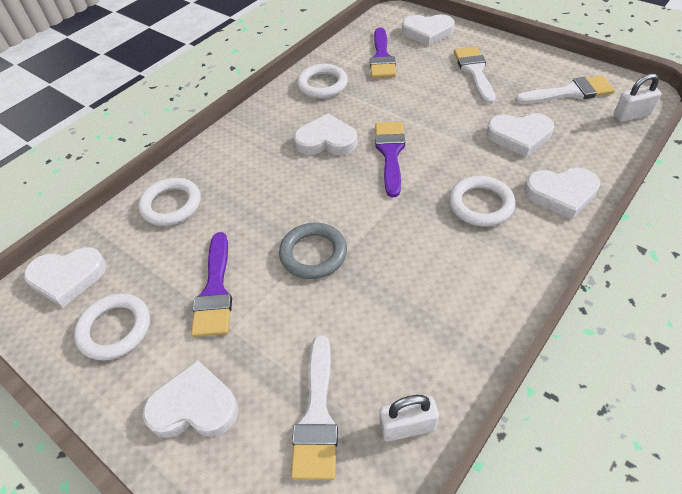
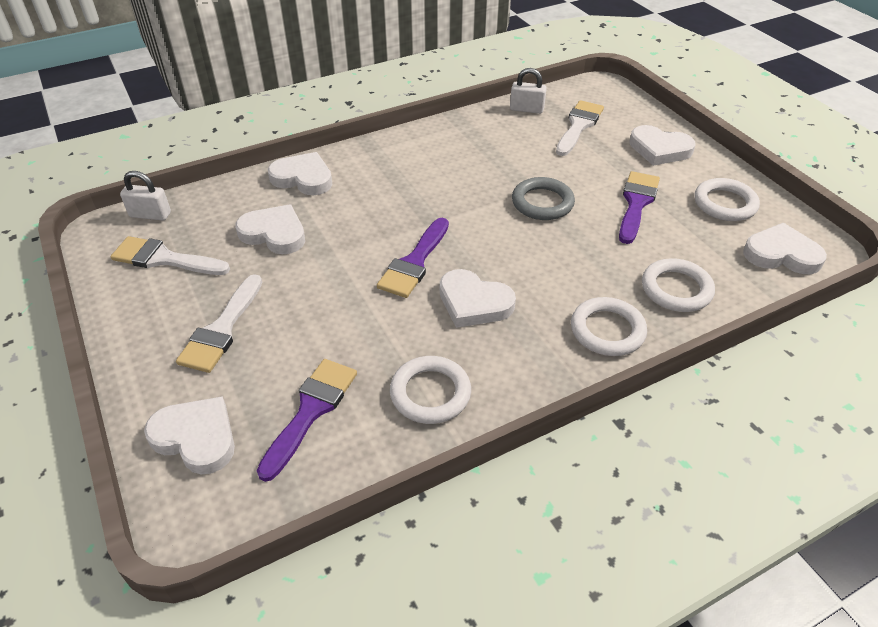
camera: 160 degrees left, 5 degrees down
(480, 204) = (375, 192): white ring -> white ring (607, 330)

